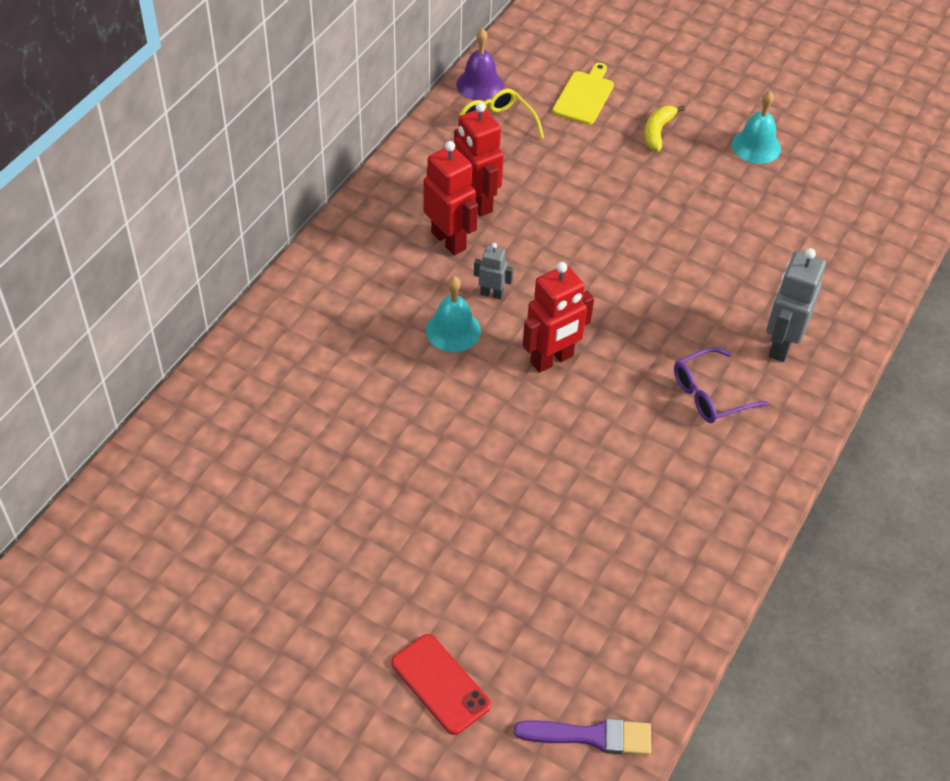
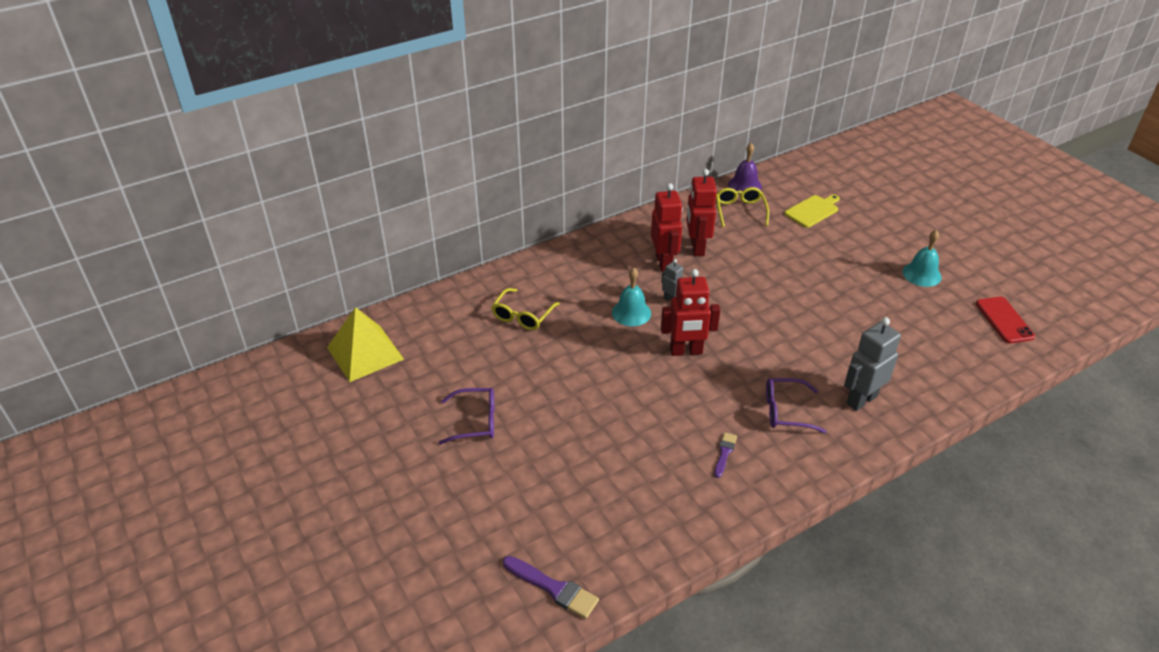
camera: 30 degrees right, 10 degrees down
(141, 531) = (365, 353): none -> yellow pyramid
(317, 390) = (522, 316): none -> yellow glasses
(358, 565) = (476, 421): none -> purple glasses
(440, 684) = (477, 511): red phone -> red phone (1004, 320)
(658, 132) = (852, 245): yellow banana -> none
(675, 478) = (724, 453): none -> purple brush

